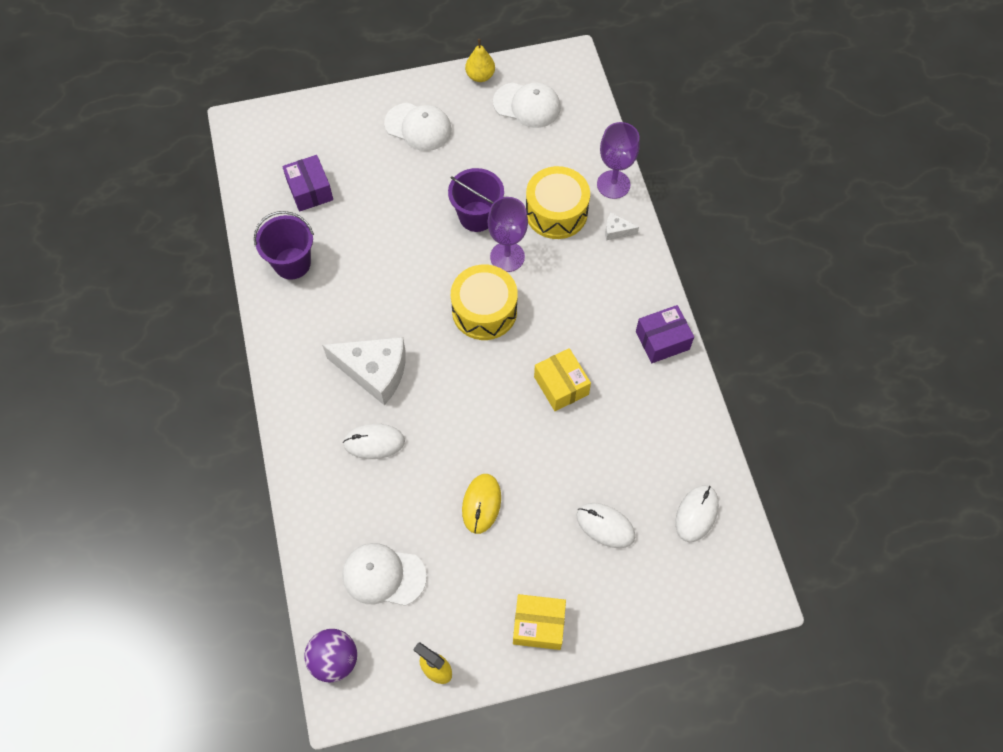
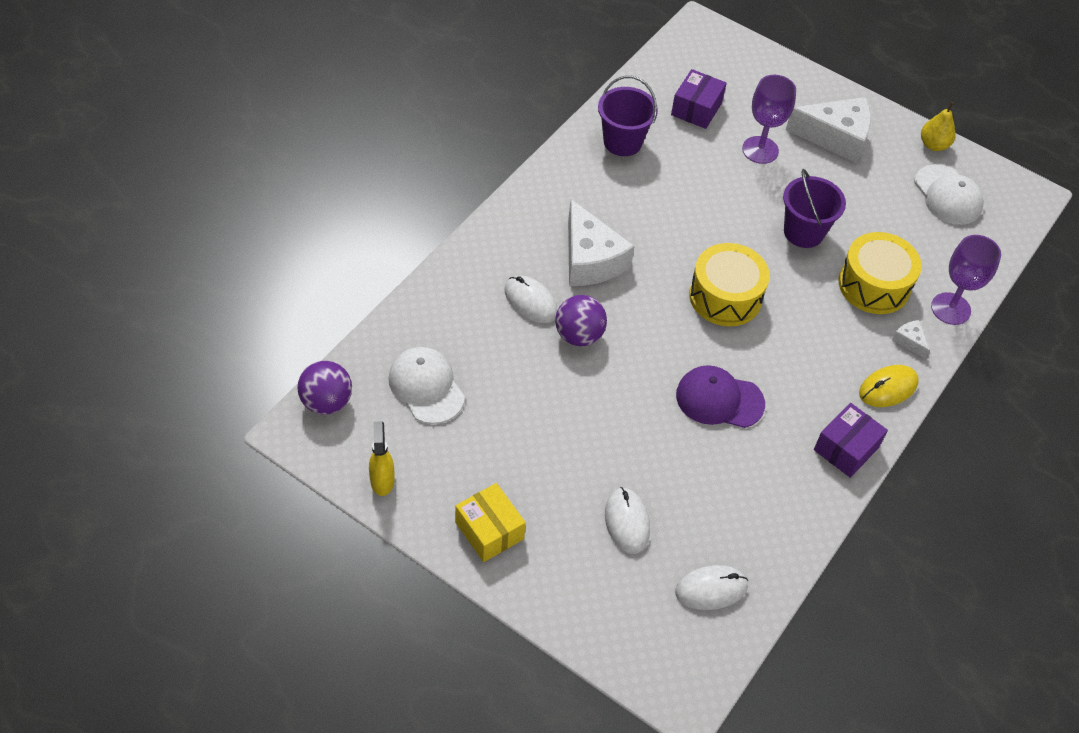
camera: 45 degrees right, 10 degrees down
(418, 127) = (835, 137): white cap -> white cheese
(431, 433) = (579, 335): none -> purple ball
(481, 504) = (554, 414): yellow mouse -> yellow mouse (888, 388)
(507, 257) = (792, 279): purple goblet -> purple goblet (760, 150)
(561, 385) = (719, 399): yellow box -> purple cap
(662, 340) = (846, 448): purple box -> purple box turned 75 degrees counterclockwise

